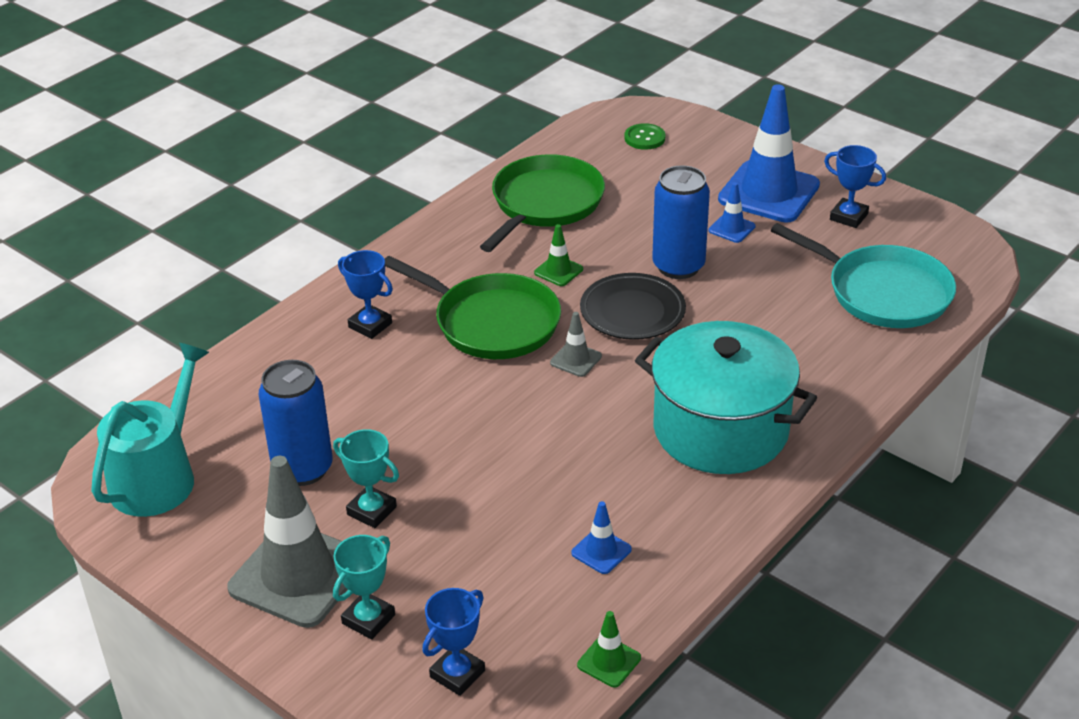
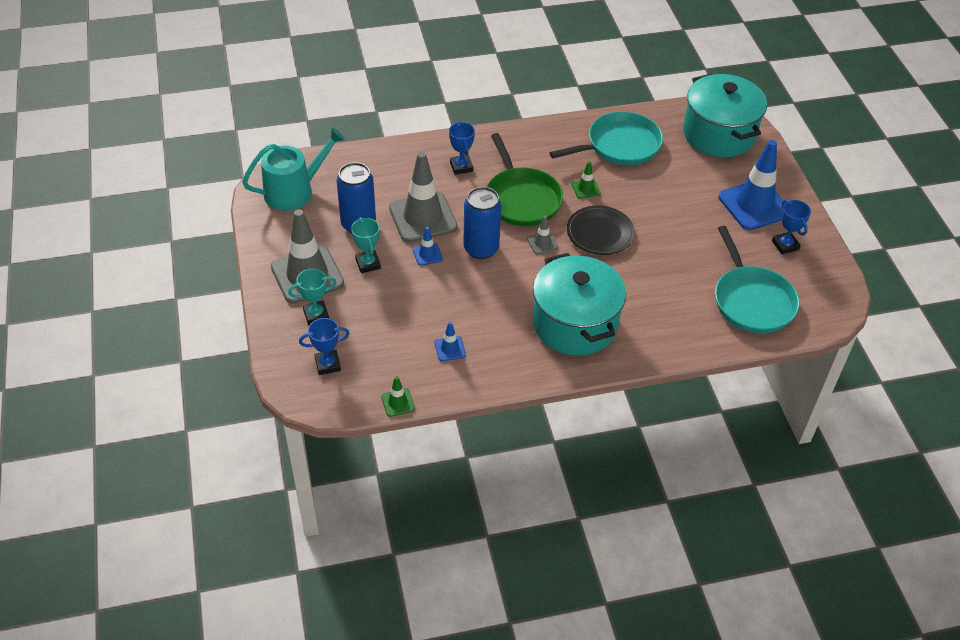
camera: 35 degrees right, 10 degrees up
(385, 412) = (423, 217): none -> grey traffic cone
(545, 203) = (620, 145): green pan -> turquoise pan
(644, 138) = (719, 134): green button -> turquoise pot
(678, 266) = (653, 221): blue can -> blue can (481, 249)
(732, 228) = (708, 215): blue traffic cone -> blue traffic cone (427, 254)

